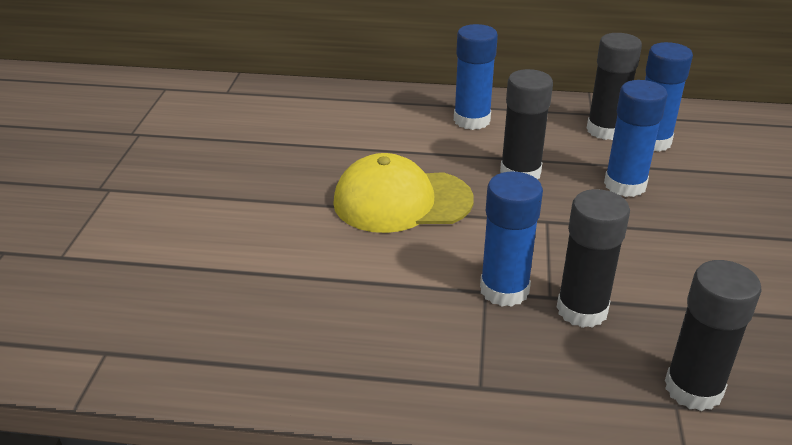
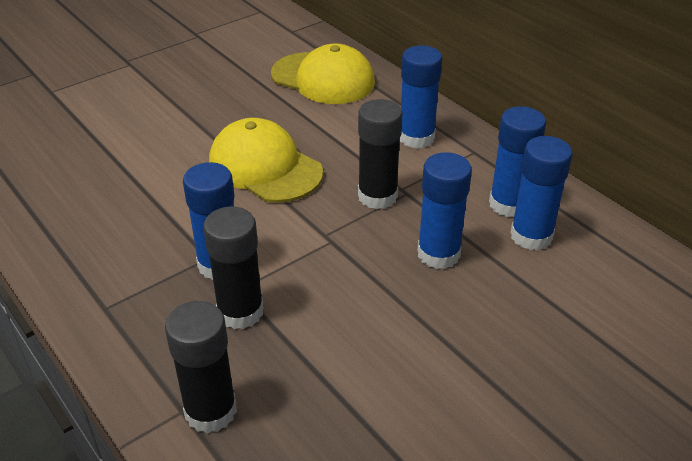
camera: 45 degrees right, 5 degrees up
(324, 114) = (323, 78): none -> yellow cap
(605, 130) = (509, 204): black glue stick -> blue glue stick

